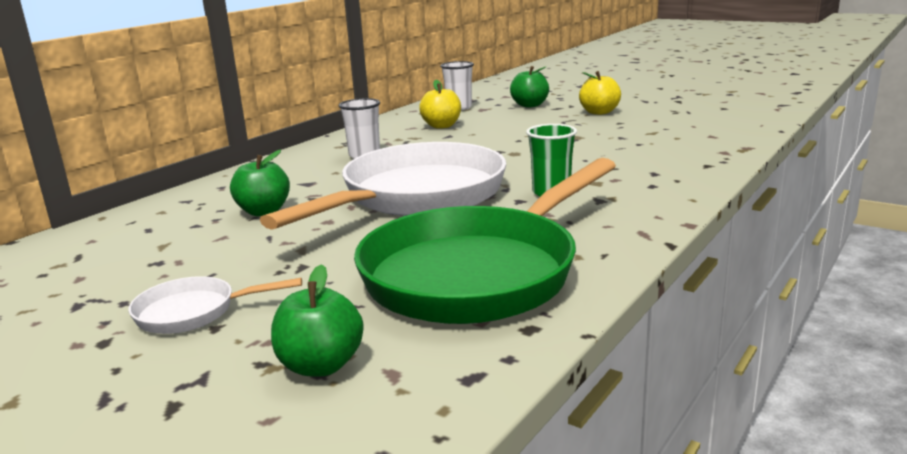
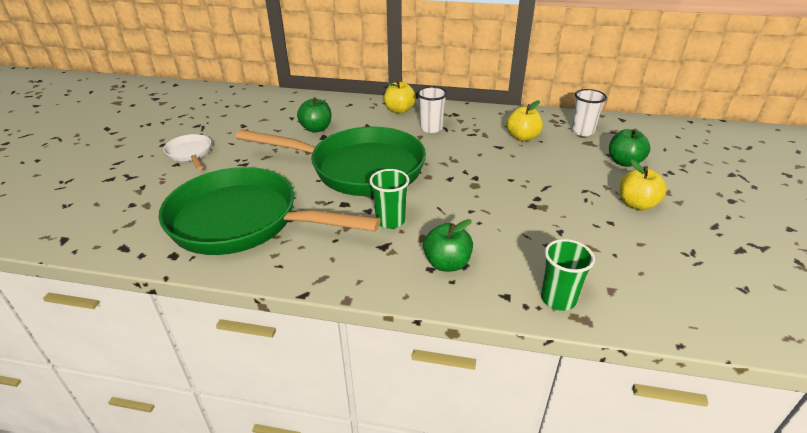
camera: 65 degrees right, 15 degrees up
(291, 164) = (399, 110): none -> yellow apple
(321, 365) = (138, 202): green apple -> green apple (447, 263)
(416, 197) = (359, 169): white pan -> green pan
(717, 151) = (558, 299): none -> green cup

